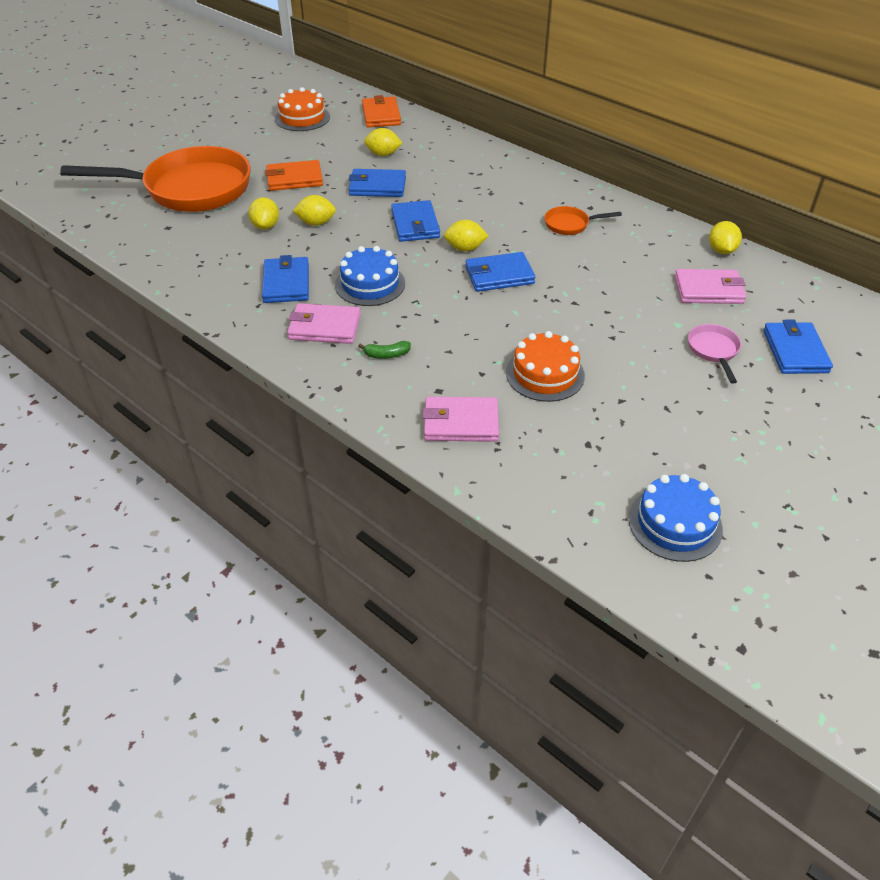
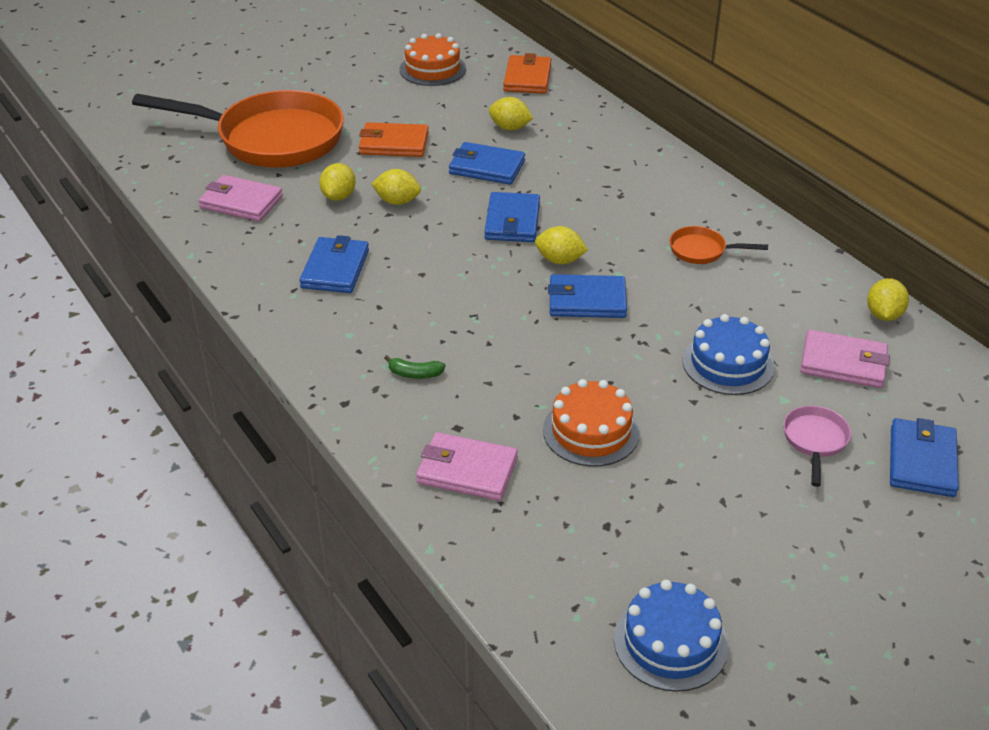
camera: 15 degrees right, 5 degrees down
(324, 327) = (357, 328): pink wallet -> pink wallet (241, 202)
(370, 284) = (430, 286): blue cake -> blue cake (728, 364)

